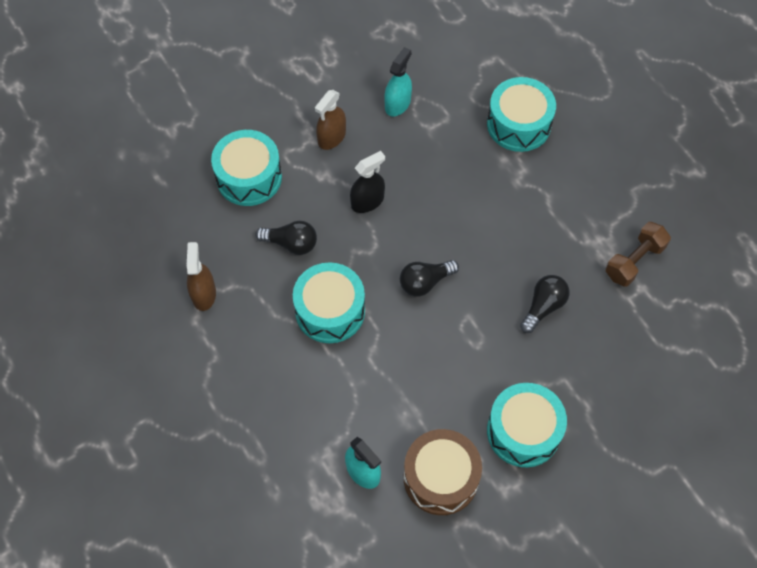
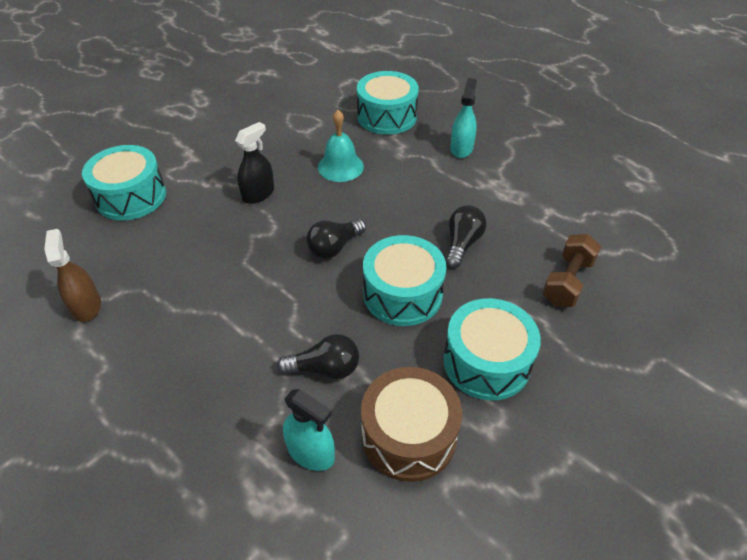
camera: 15 degrees left, 15 degrees down
(291, 243) = (184, 242): black light bulb -> black light bulb (325, 369)
(330, 311) = (237, 292): turquoise drum -> turquoise drum (402, 294)
(332, 137) = (212, 153): brown spray bottle -> none
(397, 104) = (271, 120): turquoise spray bottle -> turquoise spray bottle (461, 148)
(453, 184) = (340, 166): none -> turquoise bell
(634, 261) = (533, 192): brown dumbbell -> brown dumbbell (567, 281)

